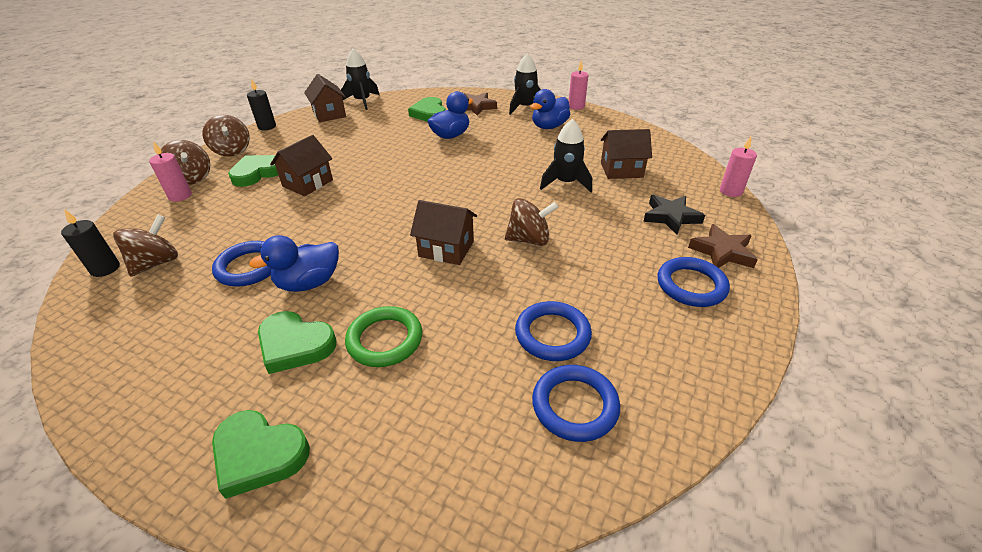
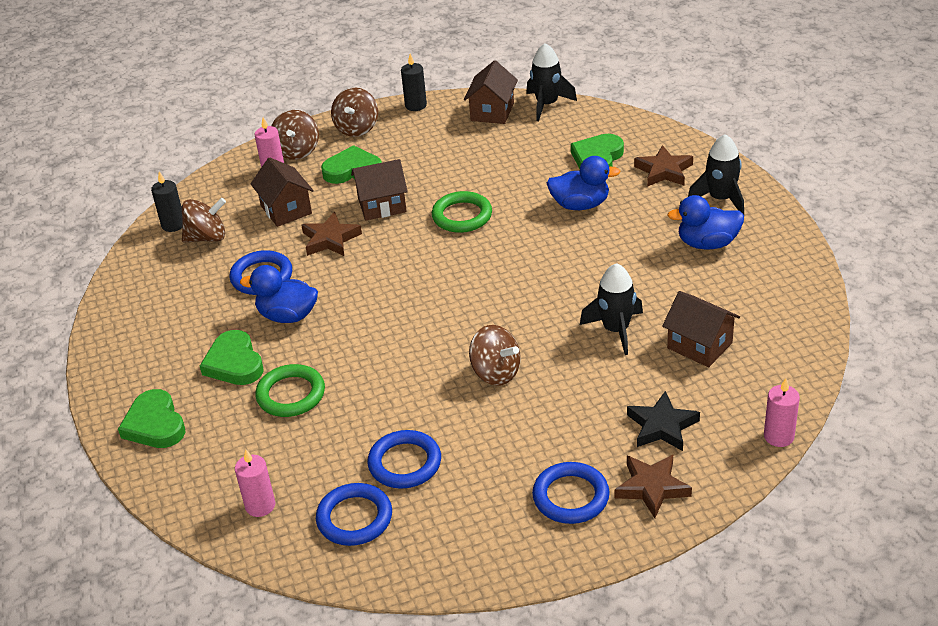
camera: 45 degrees right, 0 degrees up
(287, 218) = (330, 239): none -> brown star
(379, 167) = (462, 216): none -> green ring
(446, 249) = (417, 342): brown house -> brown house (286, 210)
(576, 106) = (788, 226): pink candle -> pink candle (260, 505)

